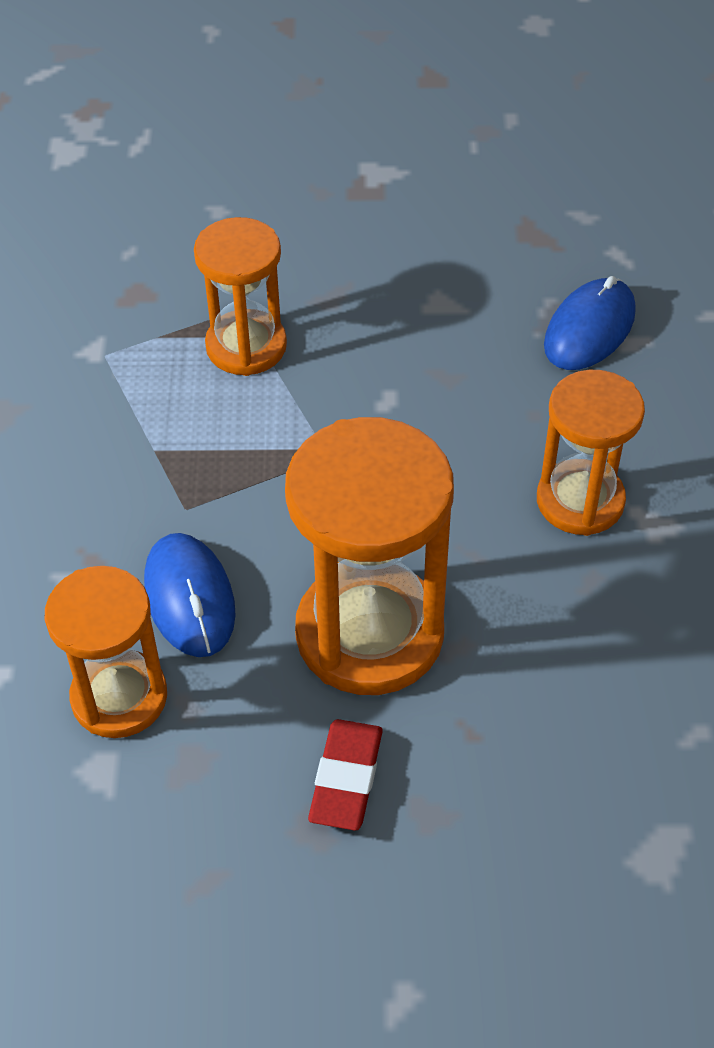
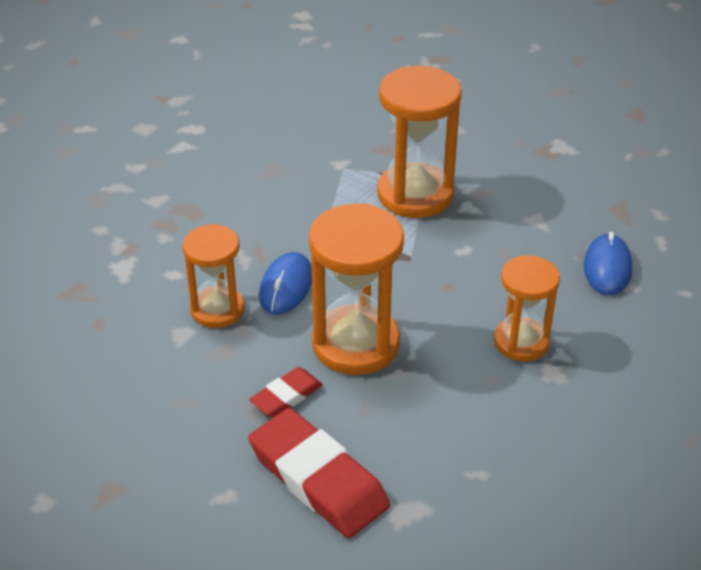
camera: 35 degrees right, 10 degrees down
(246, 346) = (415, 195): orange hourglass -> orange hourglass, size x1.58
(504, 883) = (318, 479): none -> red eraser
(589, 329) = (607, 268): blue mouse -> blue mouse turned 60 degrees counterclockwise

